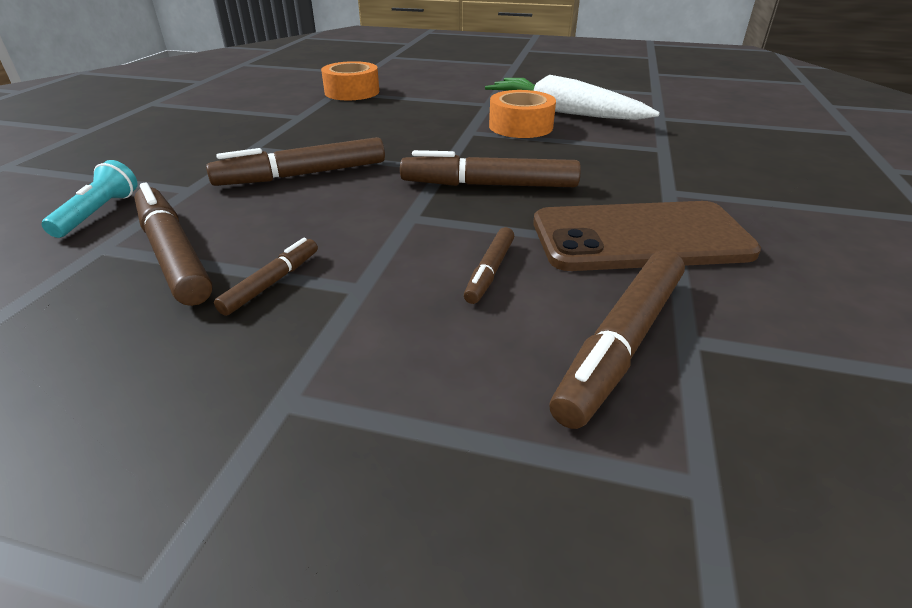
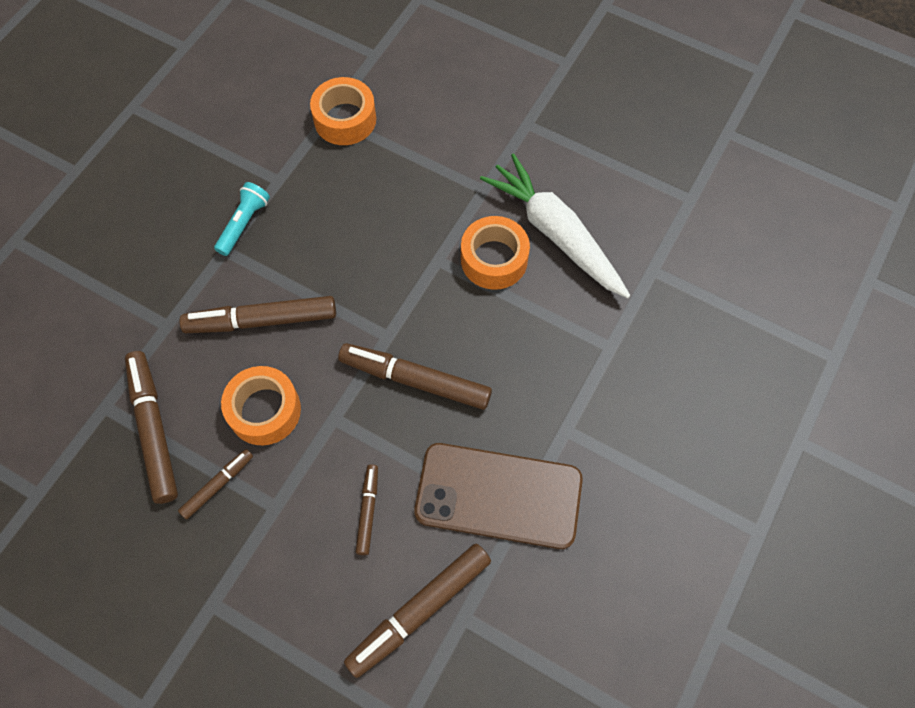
camera: 15 degrees right, 30 degrees up
(99, 213) = (98, 351): turquoise flashlight -> turquoise flashlight (244, 224)
(322, 223) = (264, 410): none -> orange tape
(490, 271) = (368, 511): brown marker -> brown marker turned 150 degrees clockwise

